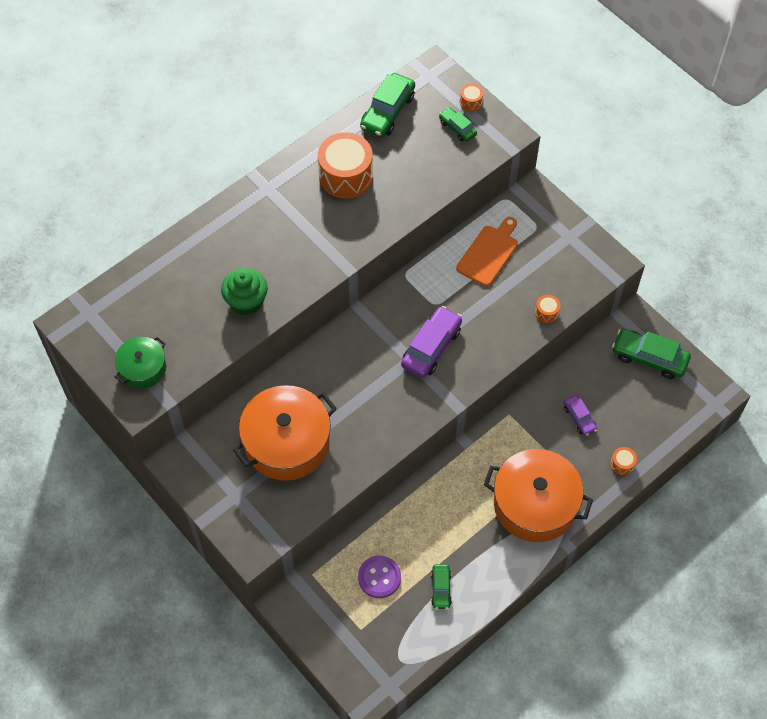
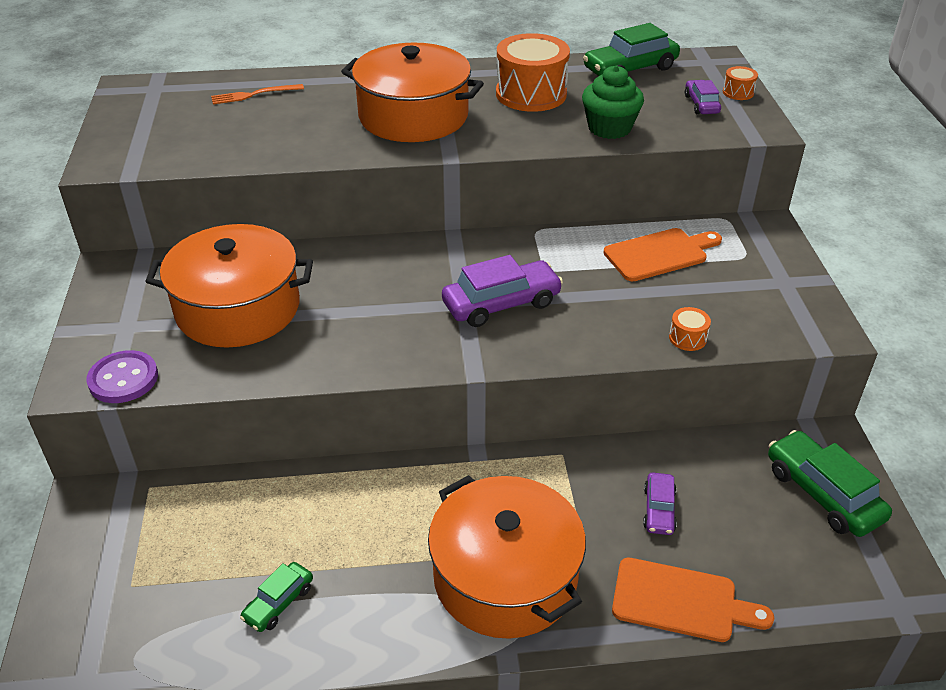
camera: 35 degrees right, 20 degrees down
(143, 368) = (143, 142): green pot -> none
(165, 280) = (254, 95): none -> orange fork
(246, 301) = (310, 138): green cupcake -> green cupcake (609, 128)
(291, 242) = (413, 116): none -> orange pot
(379, 577) = (219, 539): purple button -> purple button (123, 379)
(457, 128) = (701, 104): green car -> purple car
(622, 464) = (681, 601): orange drum -> orange cutting board

